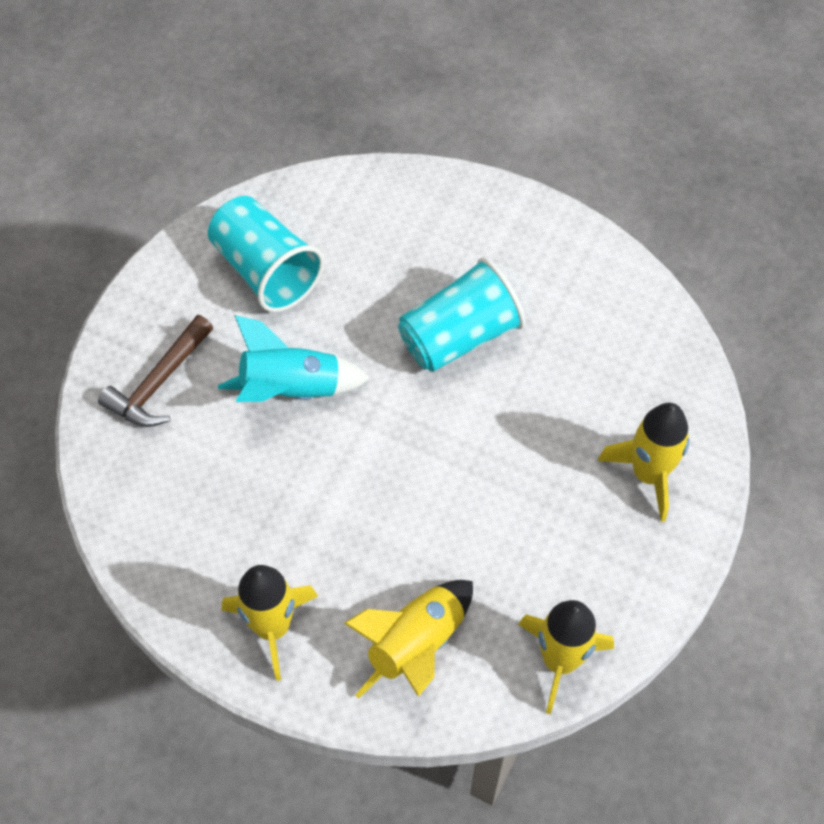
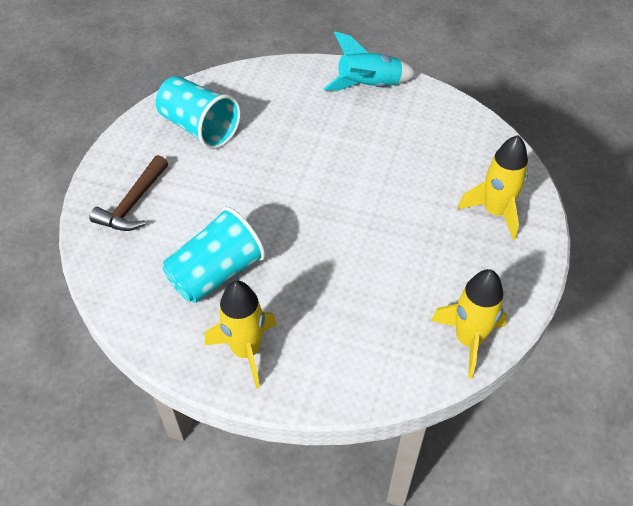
camera: 10 degrees left, 10 degrees down
(290, 389) = (230, 195): turquoise rocket -> turquoise rocket (368, 86)
(415, 645) = (358, 347): yellow rocket -> none
(459, 336) = (342, 148): turquoise cup -> turquoise cup (216, 273)

